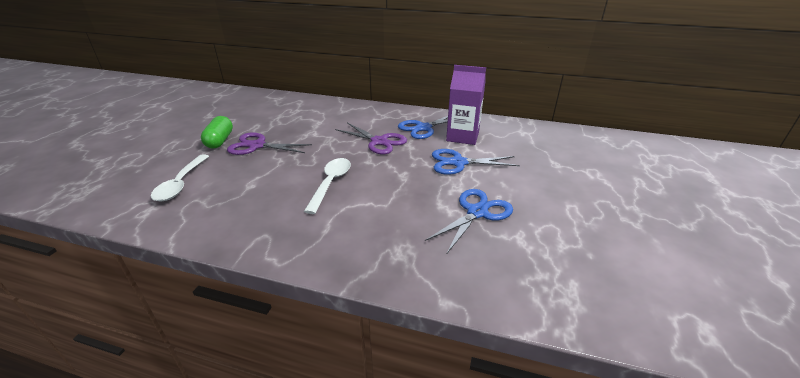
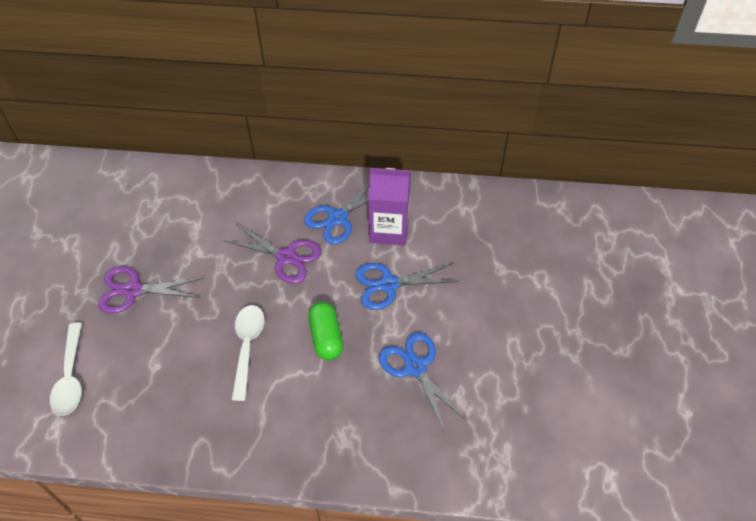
camera: 10 degrees left, 20 degrees up
(220, 141) = (79, 287): green capsule -> green capsule (326, 337)
(477, 212) = (415, 367): blue scissors -> blue scissors turned 60 degrees counterclockwise

